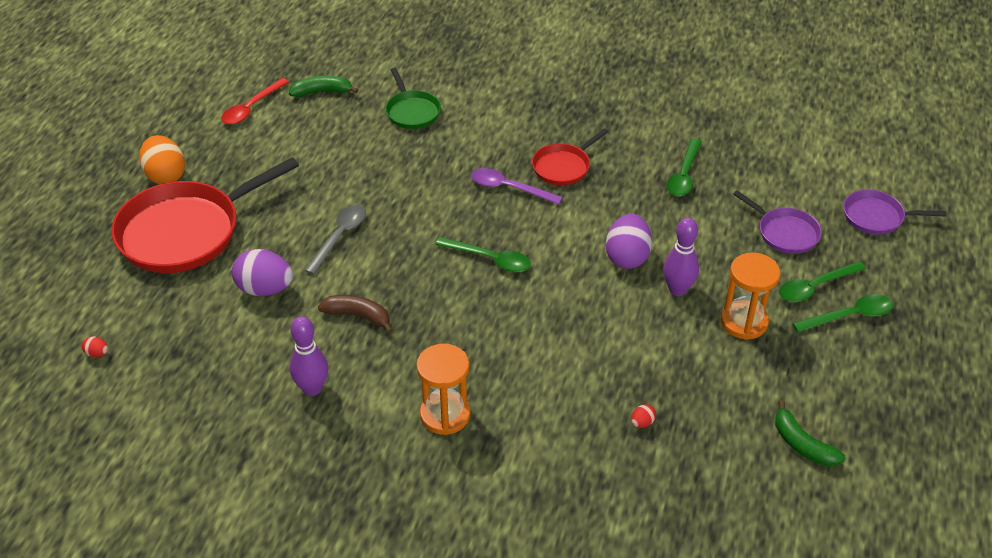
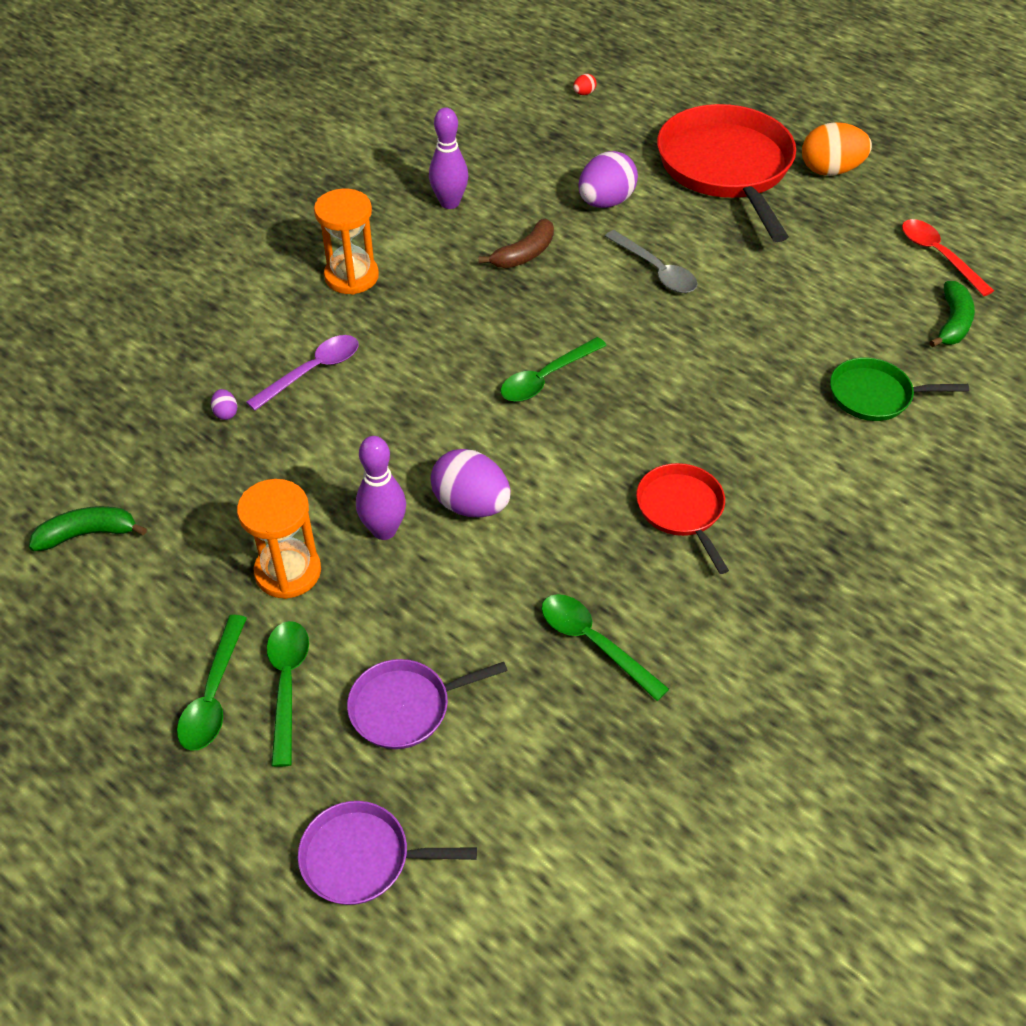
camera: 115 degrees right, 5 degrees up
(509, 188) = (665, 438): purple spoon -> purple spoon (313, 371)
(642, 423) = (226, 413): red egg -> purple egg
(876, 217) = (361, 858): purple pan -> purple pan turned 120 degrees counterclockwise

